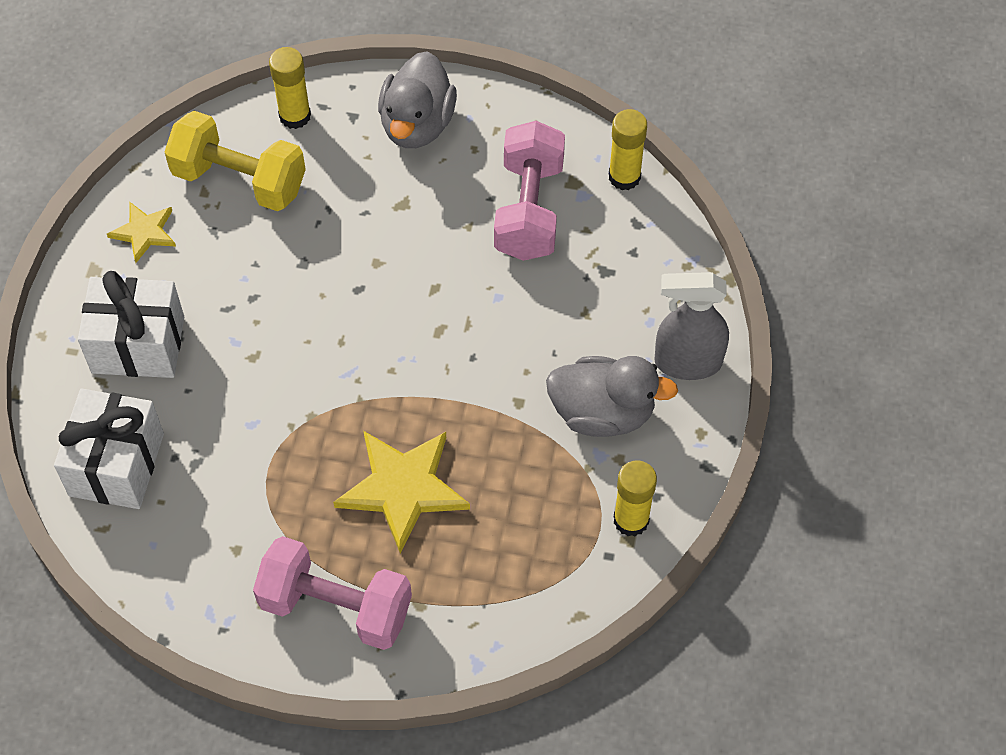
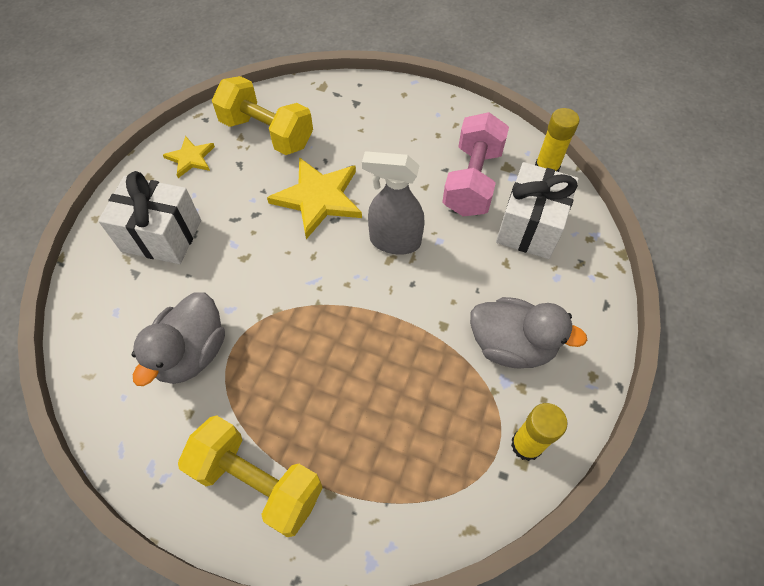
camera: 10 degrees right, 0 degrees up
(116, 464) = (116, 325): white gift -> white gift (530, 226)
(295, 116) = (316, 97): yellow glue stick -> none
(336, 607) = (258, 481): pink dumbbell -> yellow dumbbell
(403, 488) = (336, 383): yellow star -> yellow star (318, 198)
(417, 124) = (400, 113): grey duck -> grey duck (191, 353)
(687, 362) = (585, 314): grey spray bottle -> grey spray bottle (394, 241)

